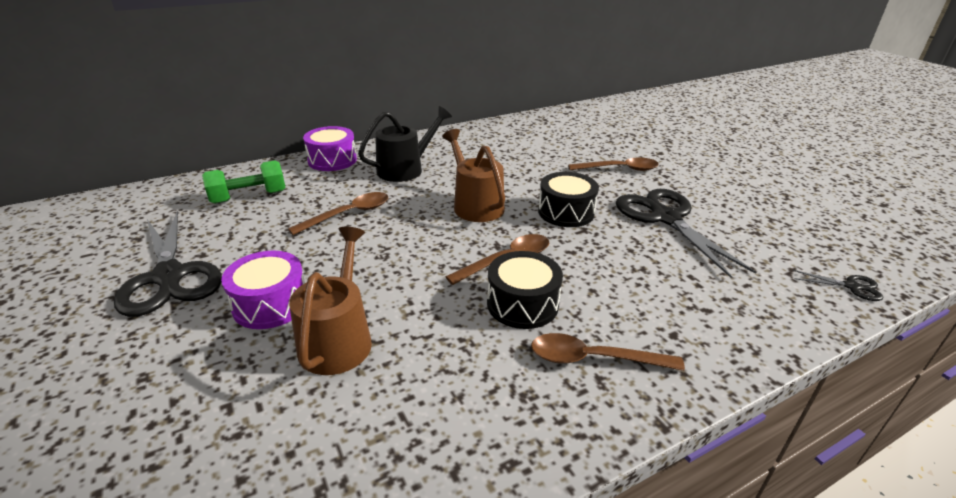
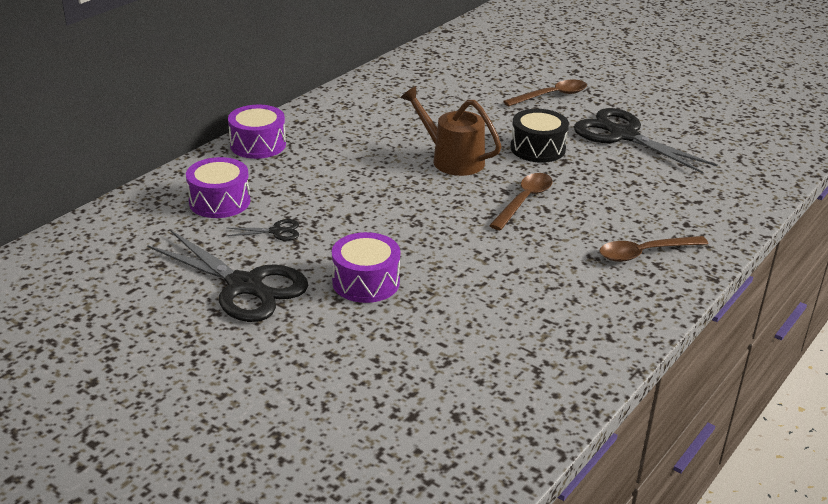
camera: 25 degrees left, 0 degrees up
(249, 197) = (219, 201): green dumbbell -> purple drum
(338, 339) = (451, 290): brown watering can -> none
(348, 214) = (343, 195): brown spoon -> none
(405, 169) = (347, 138): black watering can -> none
(522, 304) = (565, 231): black drum -> none
(851, 286) = (785, 160): black scissors -> black scissors (276, 231)

